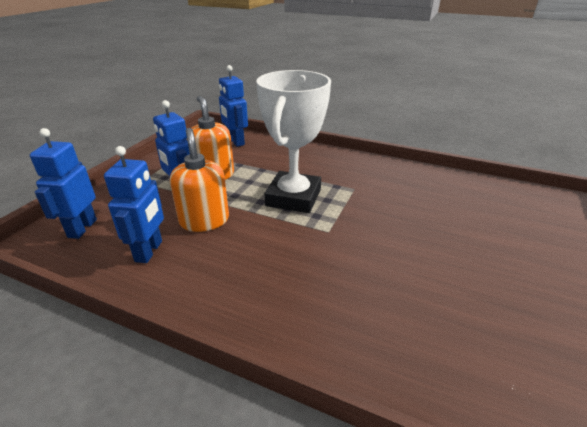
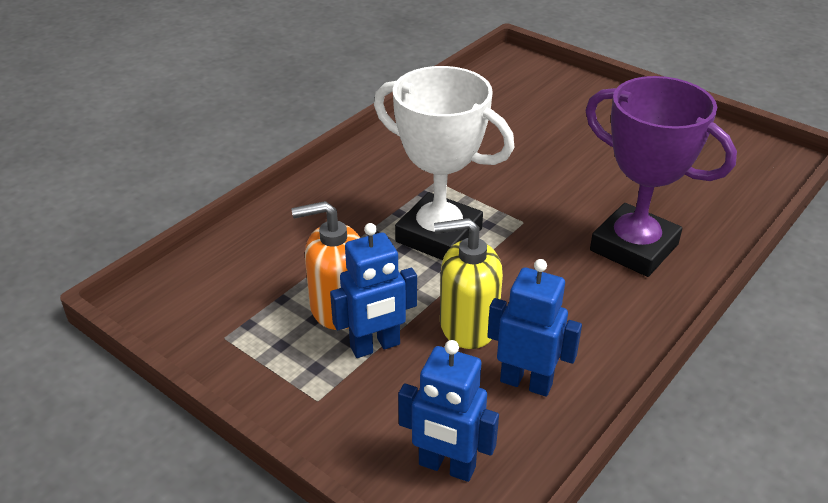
camera: 75 degrees left, 5 degrees up
(204, 220) = (467, 325): orange soap dispenser -> yellow soap dispenser
(235, 142) = (222, 270): blue robot -> none
(324, 298) = (634, 247): none -> purple trophy

